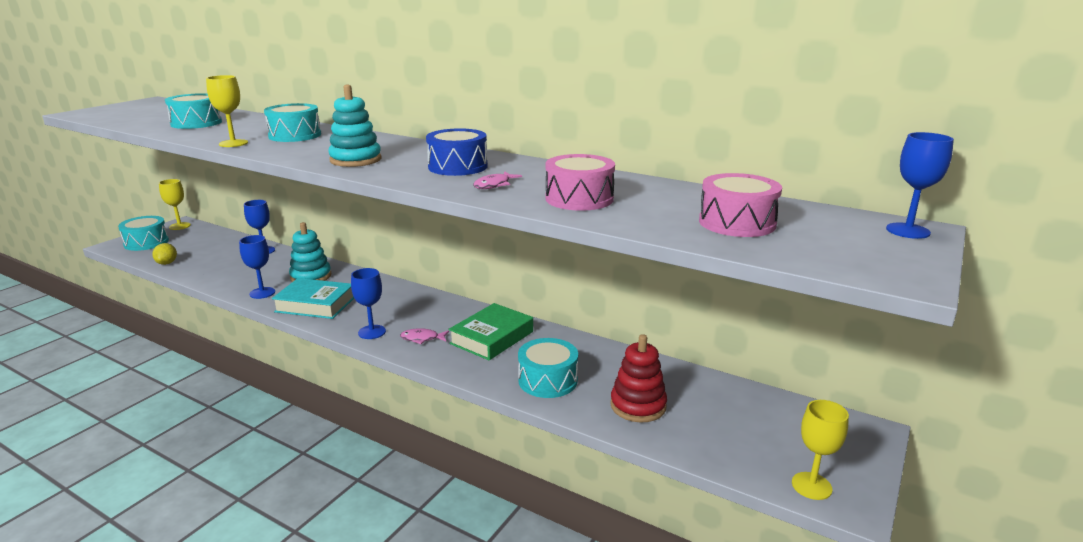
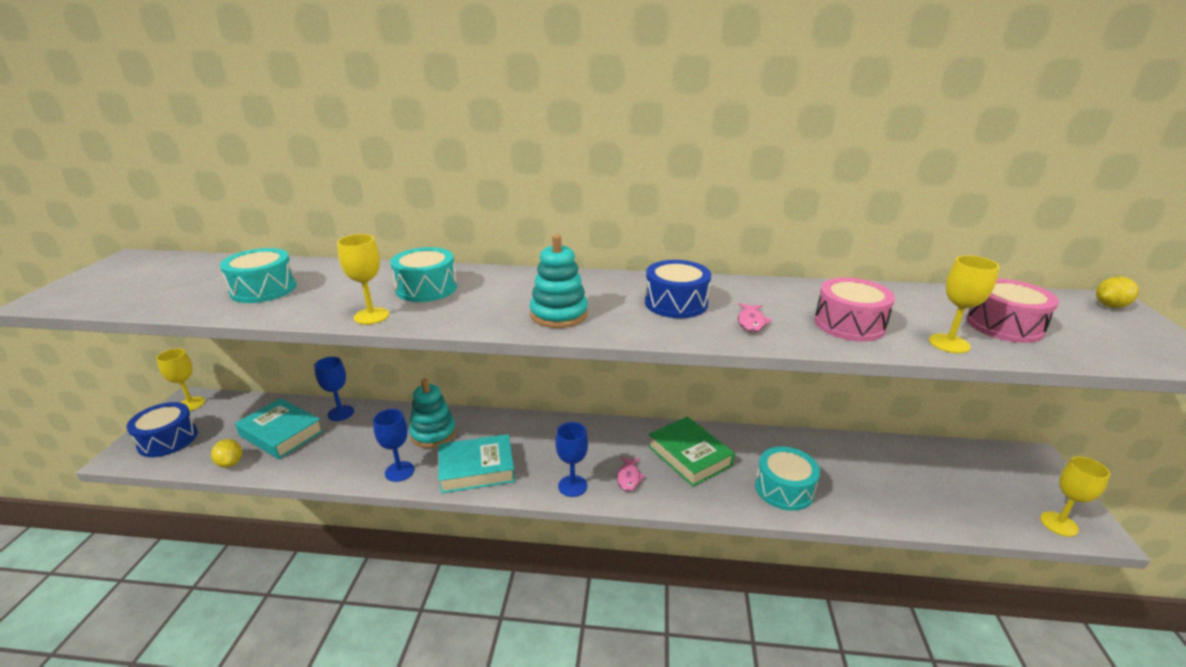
camera: 25 degrees left, 5 degrees up
(146, 242) = (168, 439): turquoise drum -> blue drum
(214, 254) = (281, 433): none -> turquoise book
(422, 338) = (629, 478): pink fish -> pink fish turned 60 degrees counterclockwise
(492, 337) = (689, 456): green book -> green book turned 45 degrees counterclockwise
(638, 406) = (876, 491): red stacking toy -> none
(646, 223) = (949, 343): none -> yellow goblet
(907, 231) = (1110, 306): blue goblet -> yellow lemon

